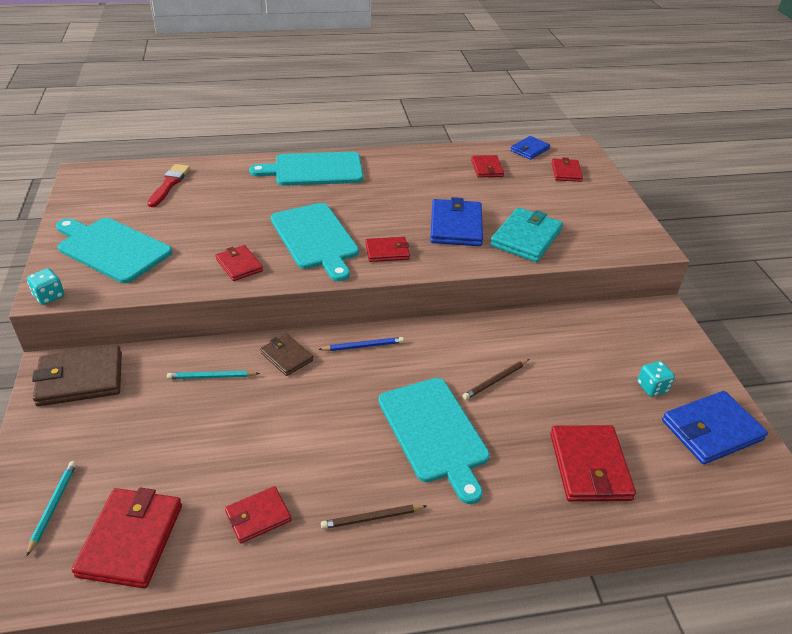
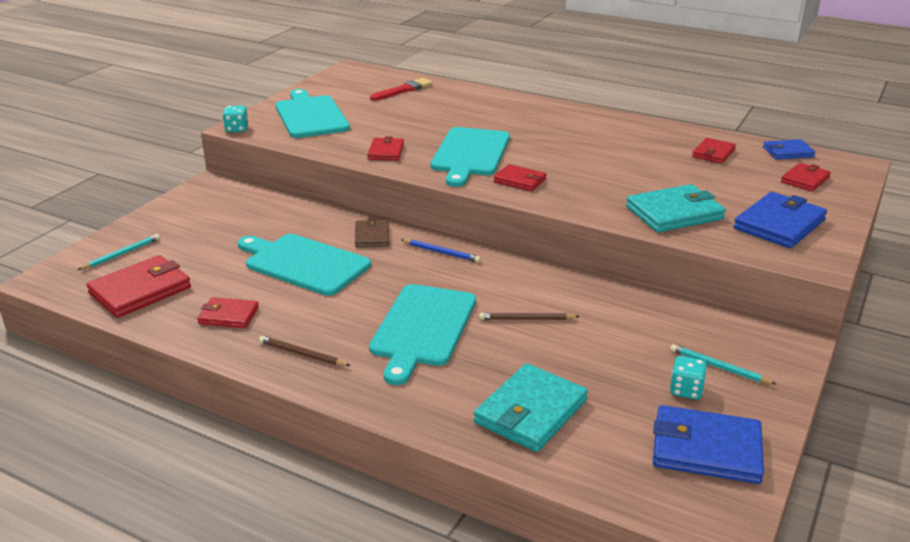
camera: 40 degrees right, 10 degrees down
(80, 379) = (219, 196): brown wallet -> none
(212, 377) = (303, 227): turquoise pencil -> turquoise pencil (719, 367)
(314, 169) = (536, 111): turquoise cutting board -> turquoise cutting board (303, 263)
(456, 226) = (613, 183): blue wallet -> blue wallet (779, 224)
(589, 466) = (530, 412): red wallet -> turquoise wallet

